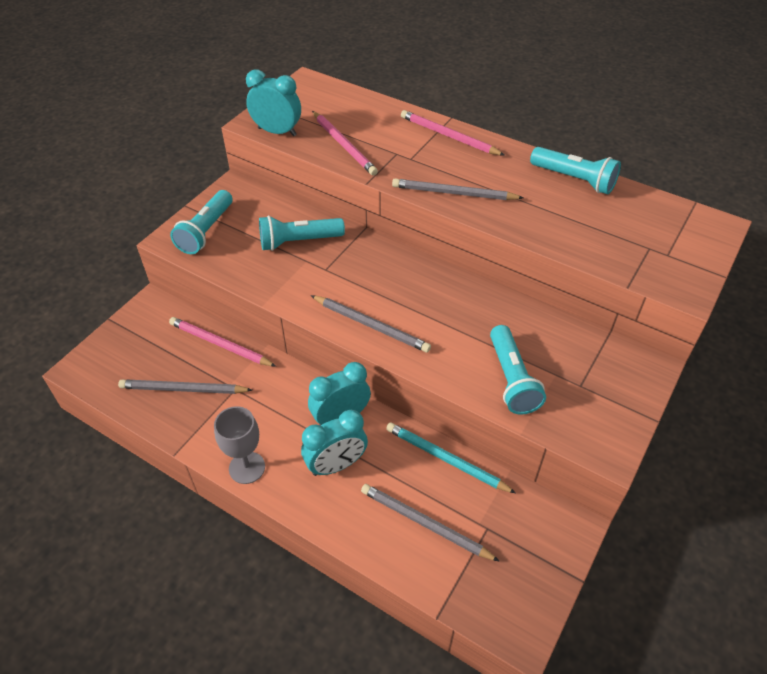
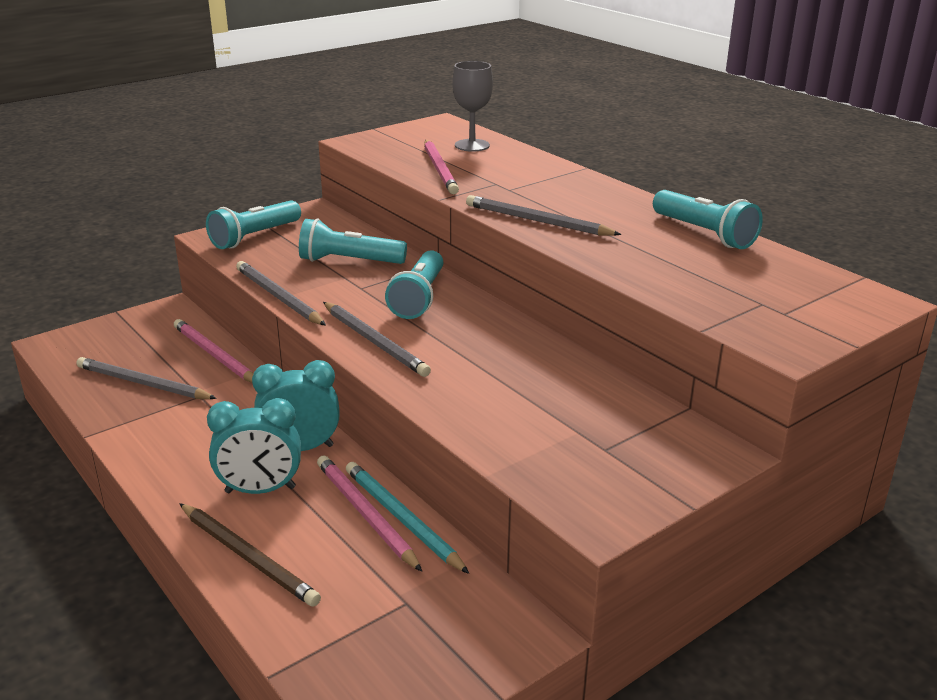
camera: 20 degrees right, 20 degrees down
(247, 467) = (155, 466): grey goblet -> grey goblet (472, 145)
(277, 132) = (374, 151): turquoise clock -> none
(364, 526) = (248, 557): none -> brown pencil
(425, 523) = (326, 575): grey pencil -> grey pencil (278, 297)
(448, 136) = (571, 179): pink pencil -> pink pencil (365, 514)
(511, 379) = (514, 423): turquoise flashlight -> turquoise flashlight (419, 298)

